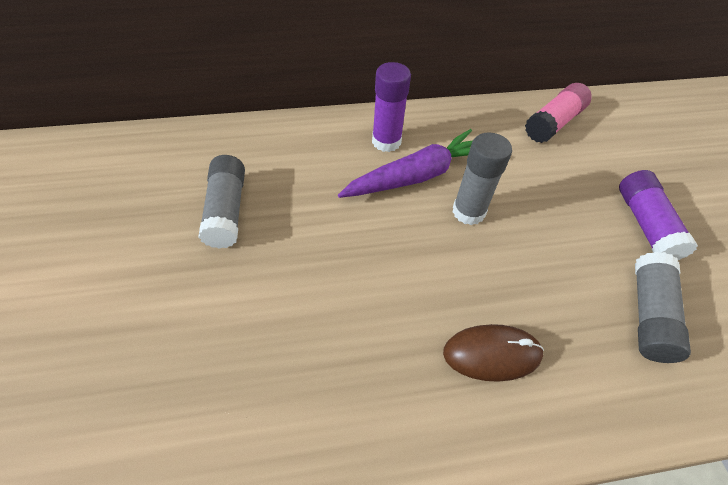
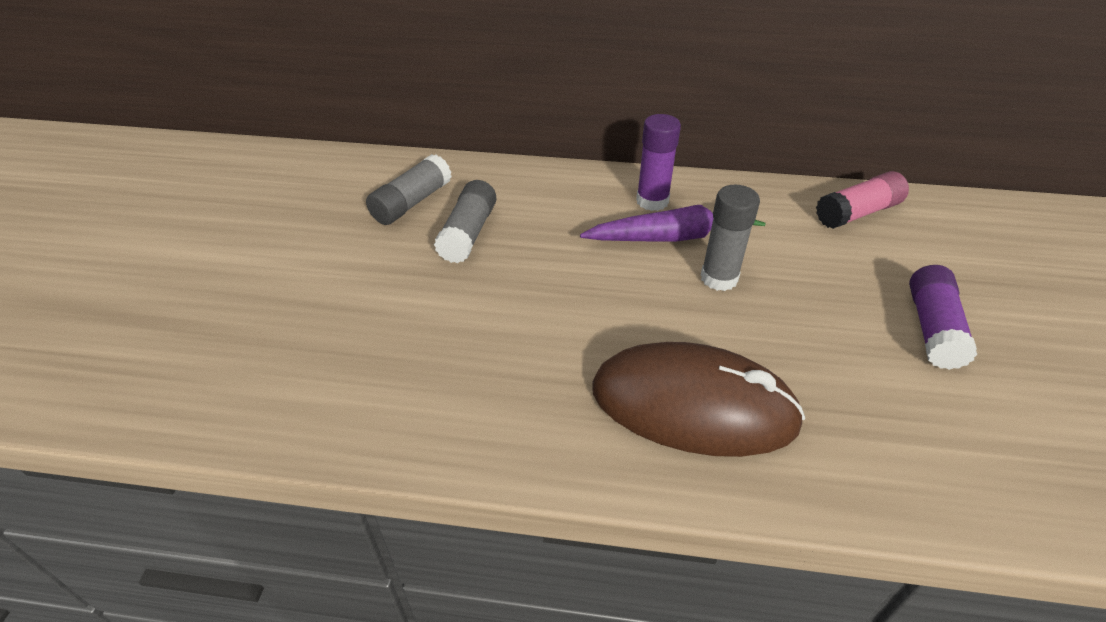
camera: 20 degrees right, 10 degrees down
(492, 354) = (693, 405): brown mouse -> brown mouse, size x1.90
(648, 315) = (896, 412): grey glue stick -> grey glue stick (412, 203)

